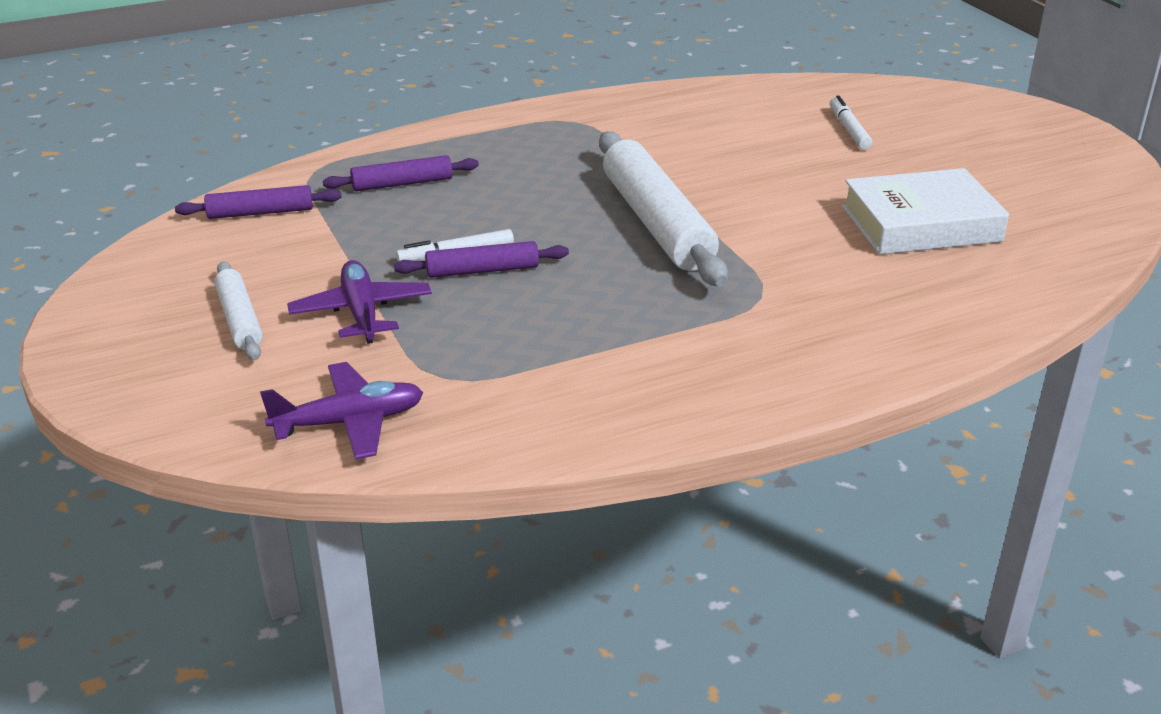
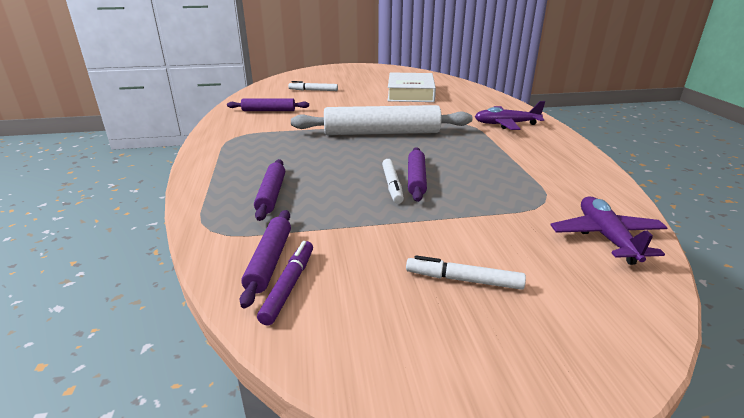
camera: 75 degrees left, 5 degrees down
(221, 230) = (289, 286): none -> purple marker
(240, 320) = (463, 280): white rolling pin -> white marker
(361, 312) = (461, 223): purple plane -> purple plane (506, 124)
(703, 117) = (268, 110): none -> purple rolling pin

